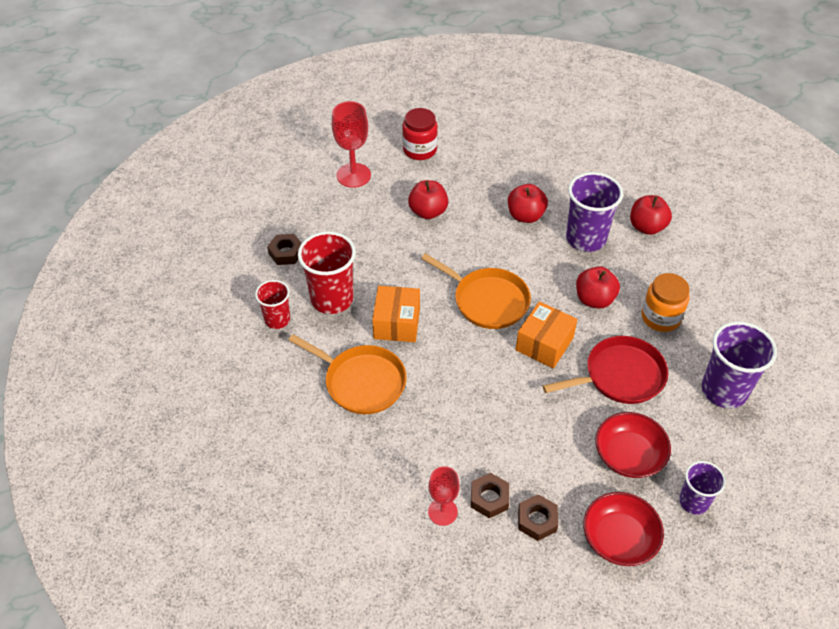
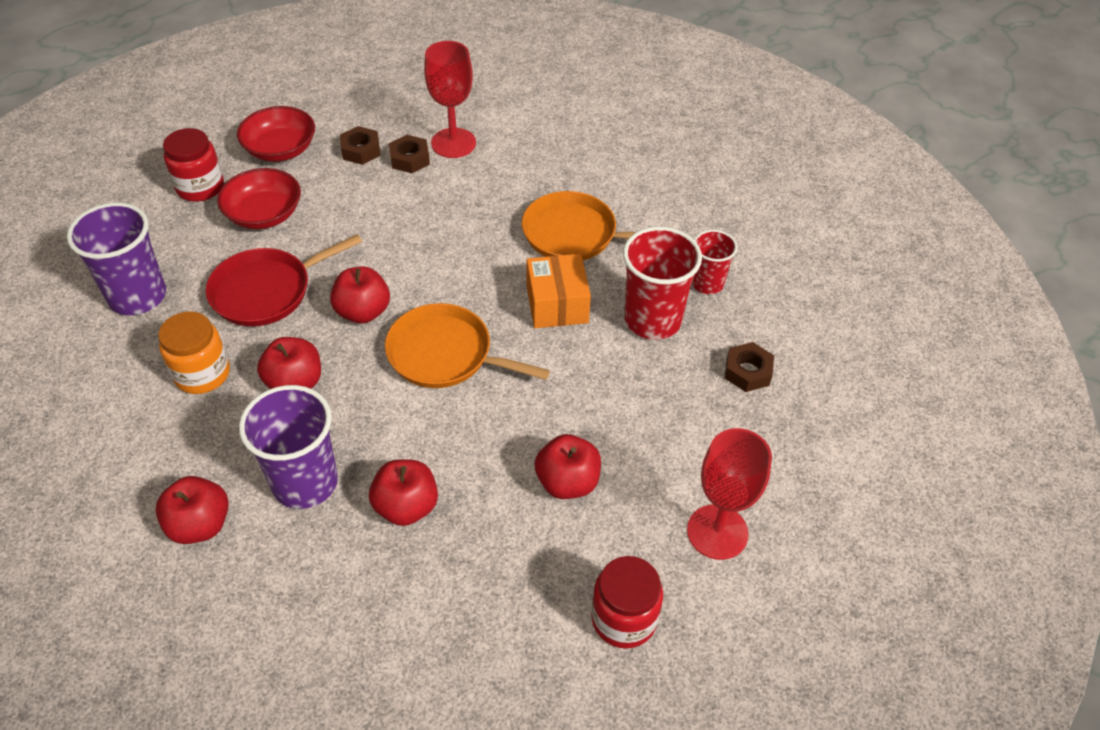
camera: 165 degrees right, 0 degrees up
(442, 512) = (453, 143): red goblet -> red goblet, size x1.55
(544, 344) = (363, 312): orange box -> red apple
(693, 501) = (200, 187): purple cup -> red jar

